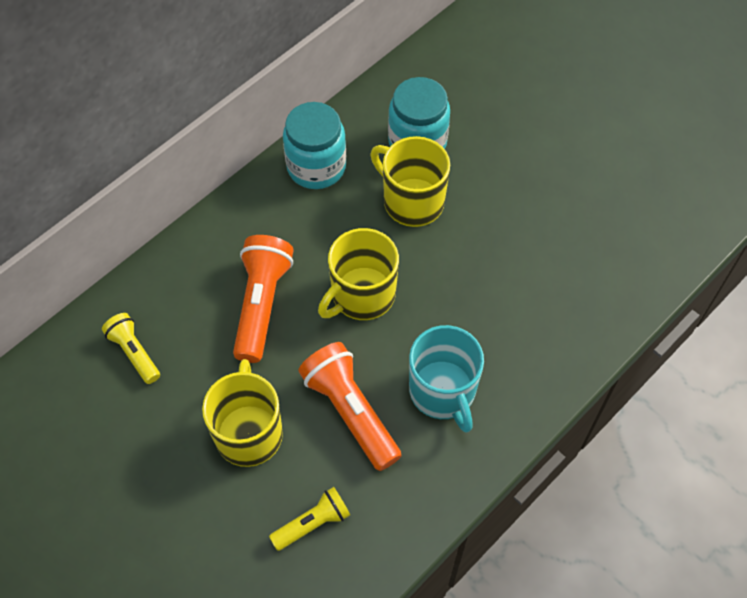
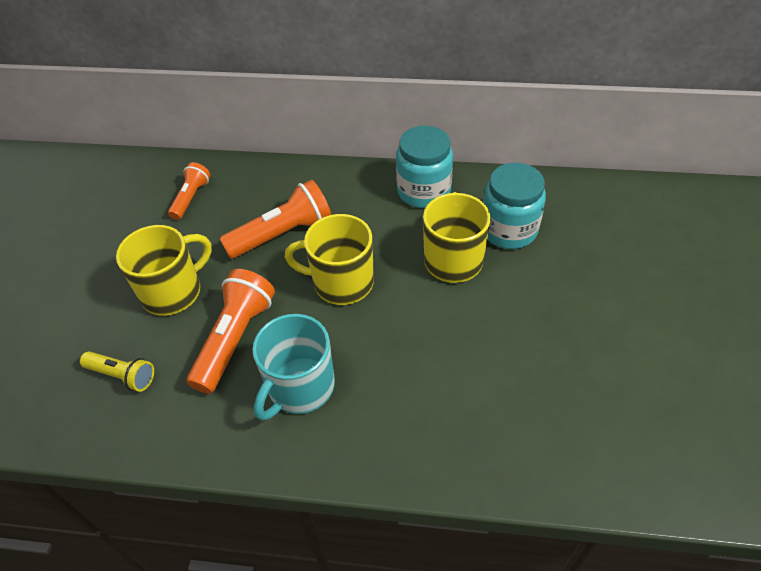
camera: 55 degrees right, 10 degrees down
(134, 353) = (191, 198): yellow flashlight -> orange flashlight

